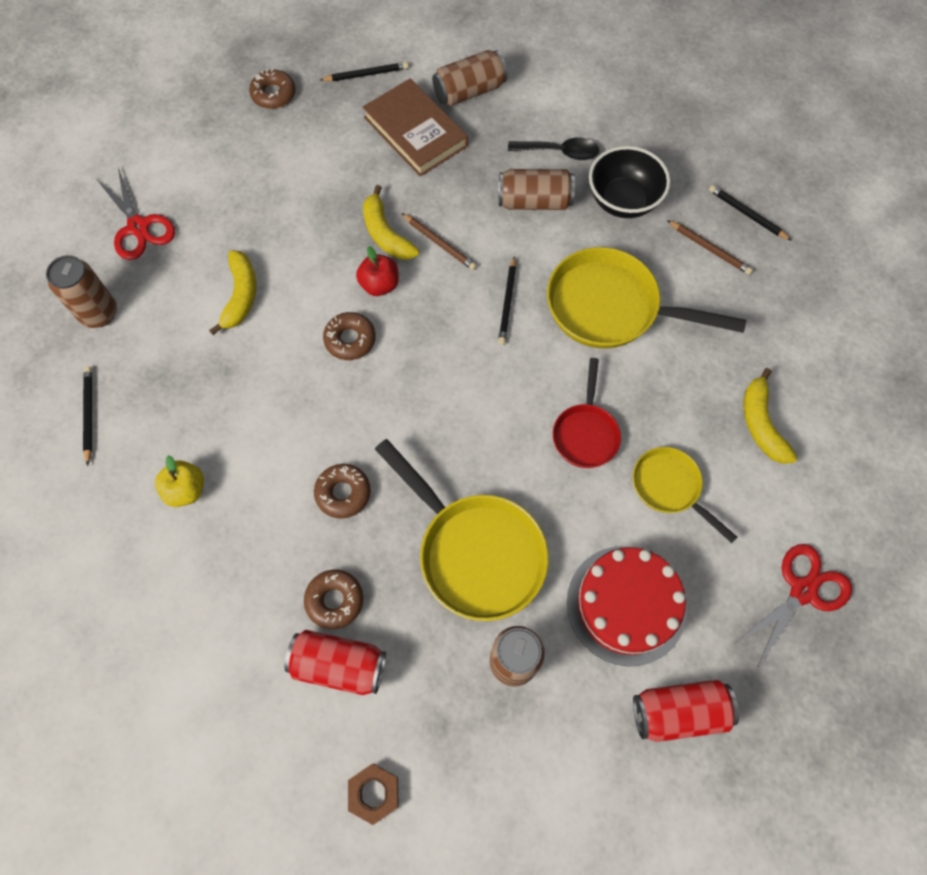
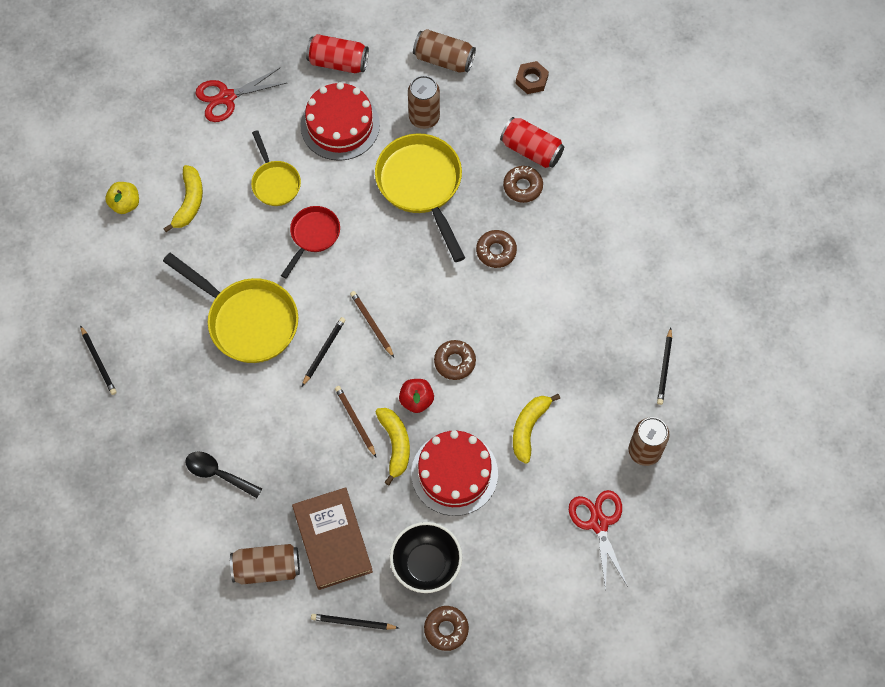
camera: 160 degrees left, 0 degrees up
(186, 490) = (604, 289): yellow apple -> yellow apple (125, 204)
(311, 226) = (454, 473): none -> red cake
(534, 201) = (262, 433): brown can -> brown can (444, 59)
(623, 201) = (190, 408): black bowl -> black bowl (426, 564)
(709, 249) = (146, 342): brown pencil -> brown pencil (372, 324)

